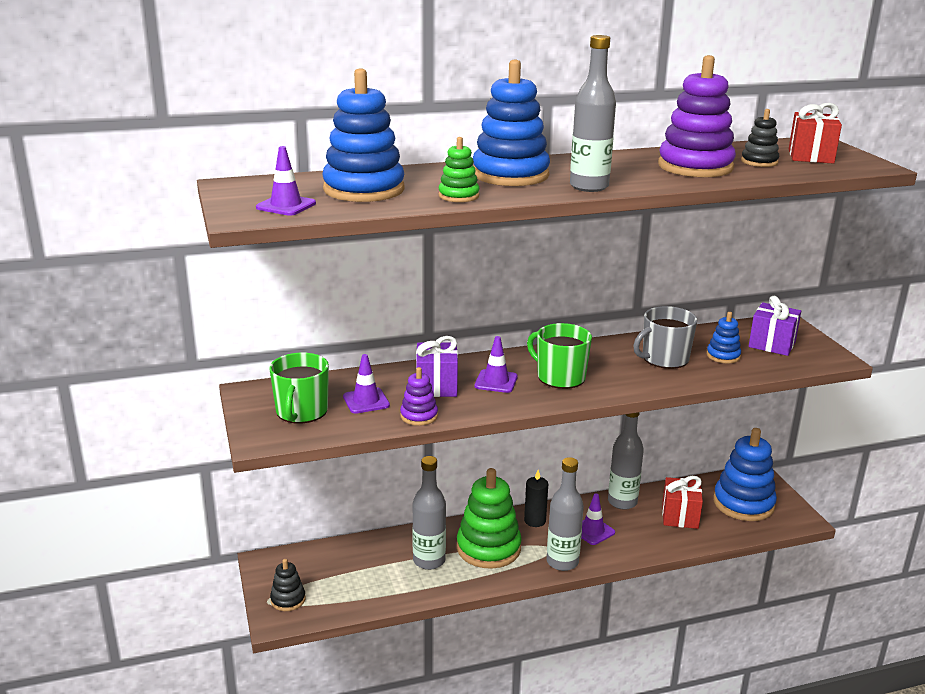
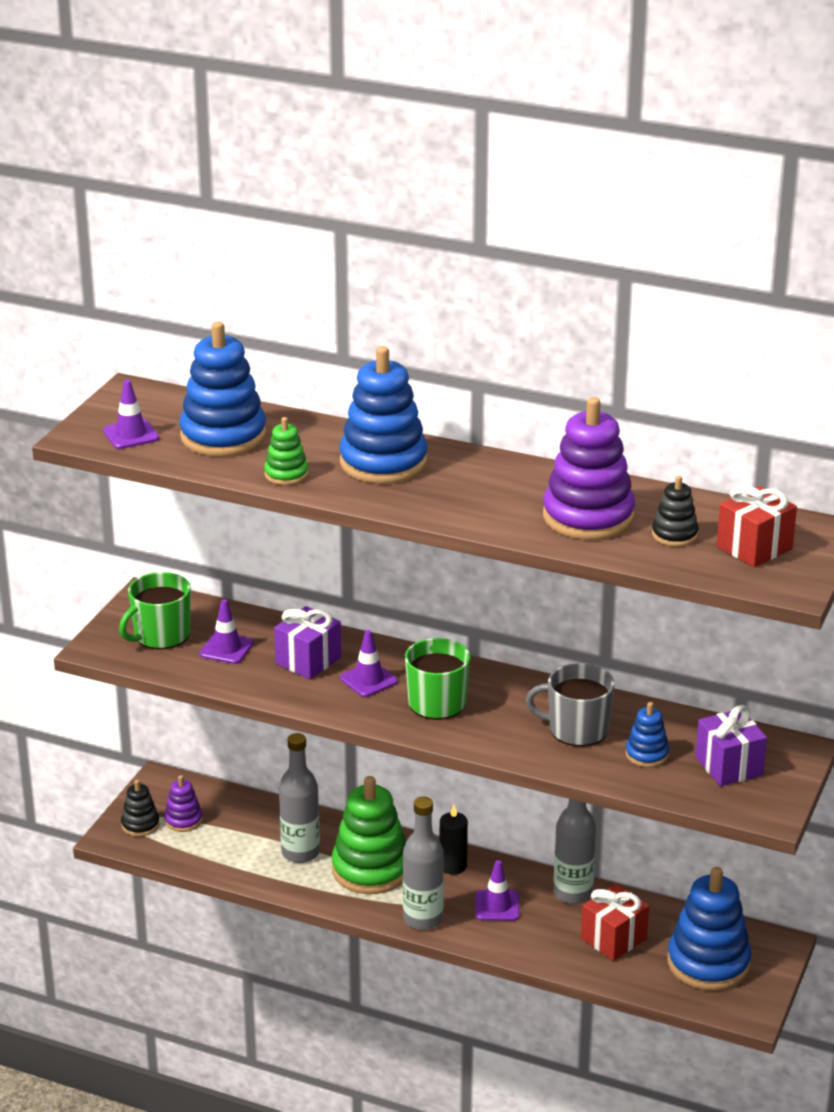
camera: 40 degrees right, 5 degrees up
(419, 416) = (249, 684): purple stacking toy -> purple stacking toy (183, 820)
(589, 187) = (424, 505): grey bottle -> none

